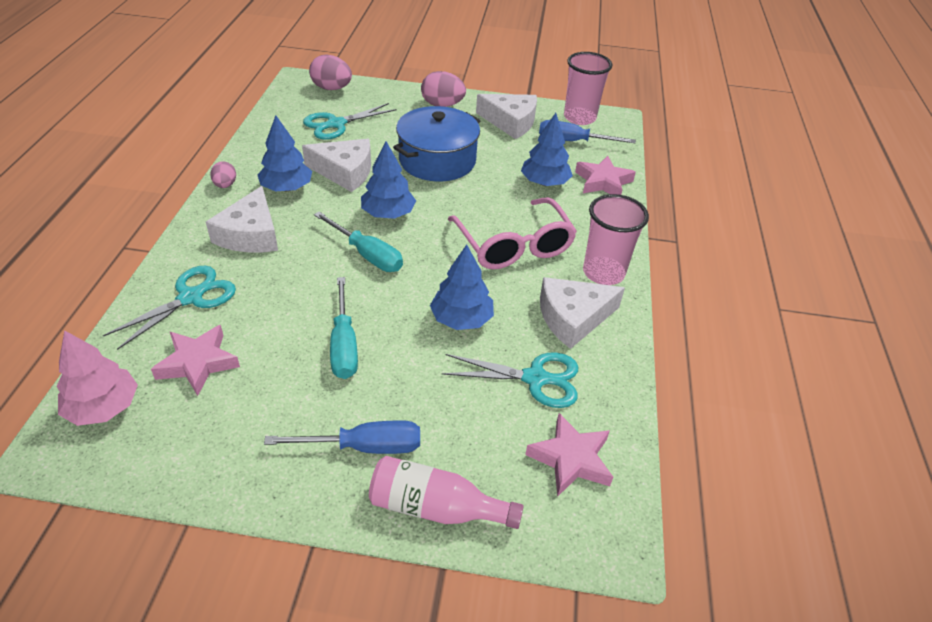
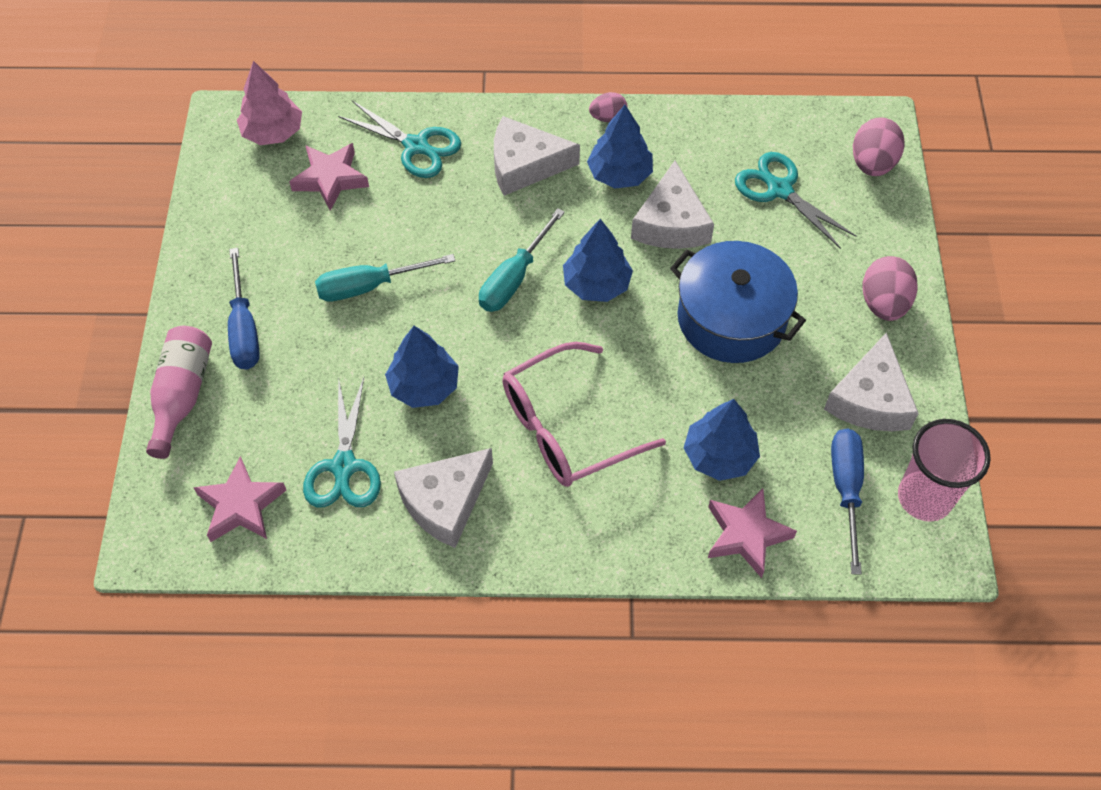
camera: 85 degrees right, 15 degrees up
(573, 318) = (445, 501): white cheese -> white cheese turned 105 degrees counterclockwise
(603, 273) = (535, 535): pink cup -> none

